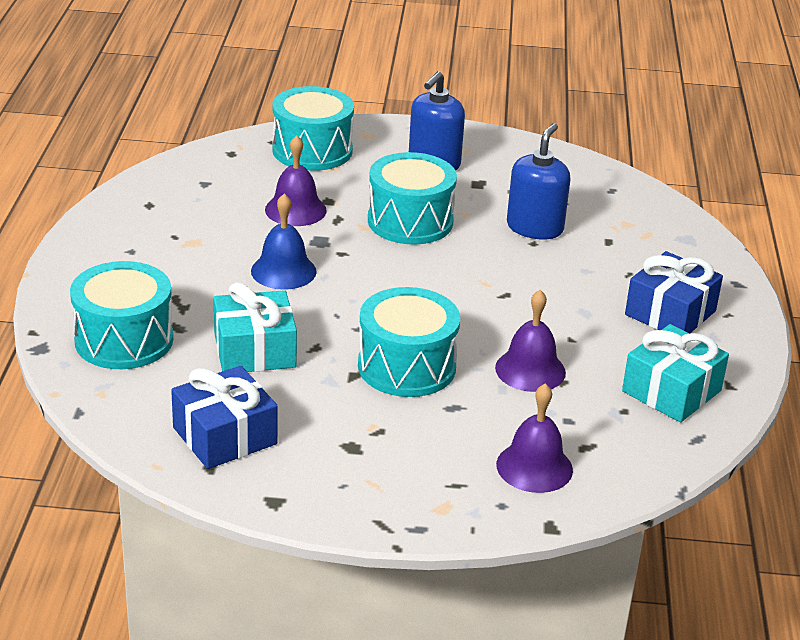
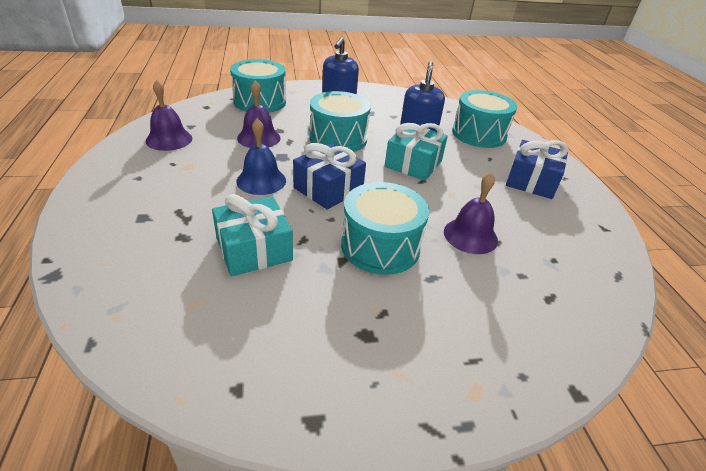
camera: 15 degrees left, 5 degrees up
(124, 340) = (135, 255): turquoise drum -> turquoise drum (479, 134)
(225, 436) = (245, 345): blue gift -> blue gift (328, 189)
(534, 467) = (524, 327): purple bell -> purple bell (169, 139)
(671, 391) = (573, 238): turquoise gift -> turquoise gift (413, 164)

